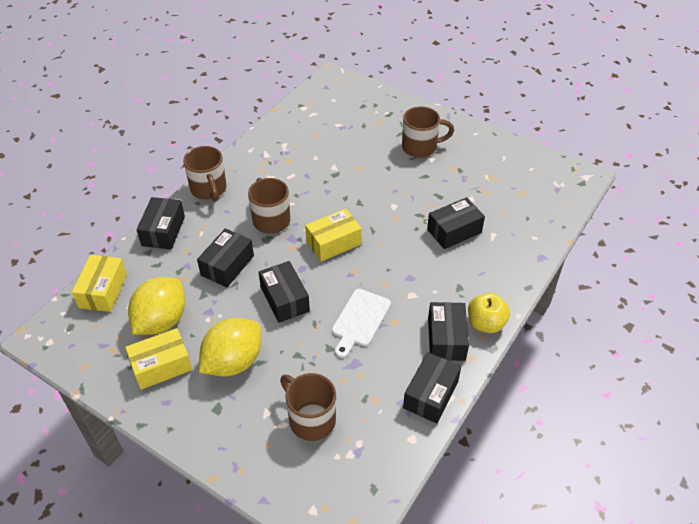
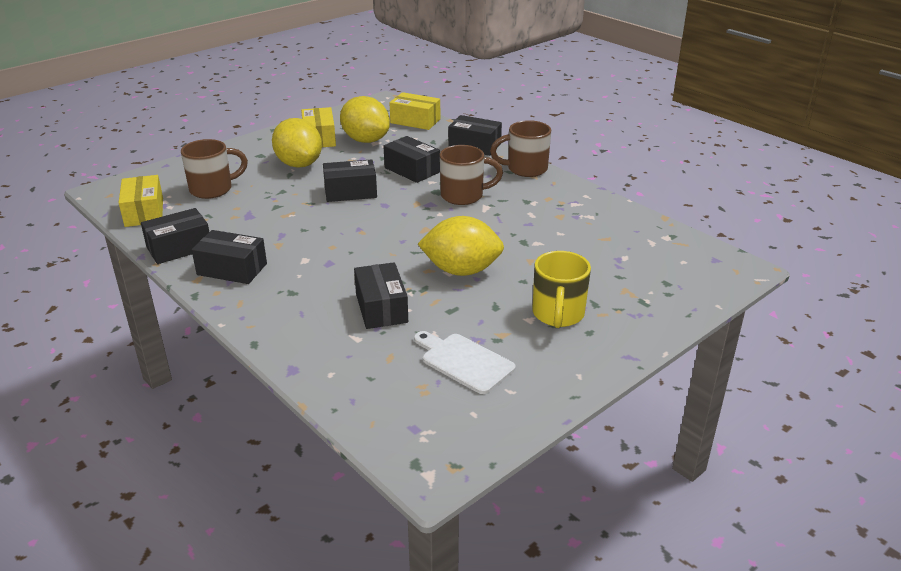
camera: 105 degrees right, 15 degrees down
(333, 243) = (409, 225): yellow box -> yellow box (144, 212)
(359, 320) = (295, 225): white cutting board -> white cutting board (464, 361)
(388, 200) = (461, 270): none -> yellow lemon
(420, 147) = (558, 315): brown mug -> yellow mug
(430, 394) = (179, 248): black box -> black box turned 75 degrees counterclockwise
(485, 323) = (229, 298): yellow apple -> none

